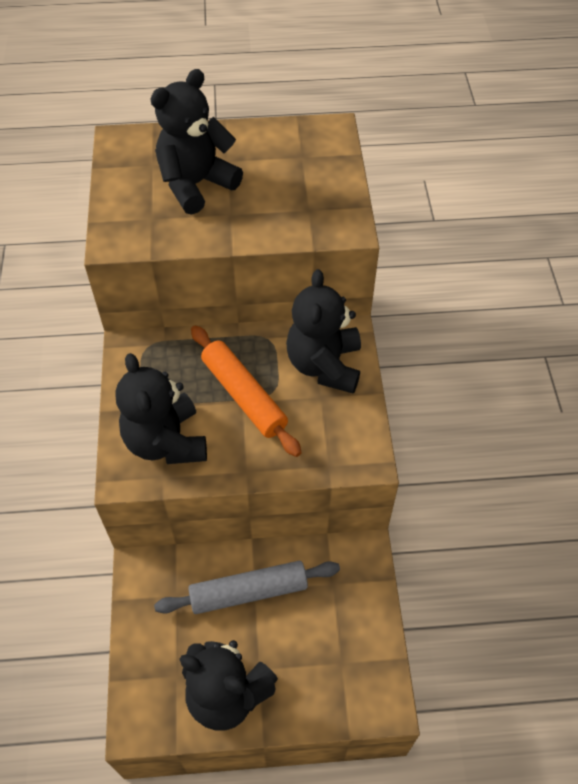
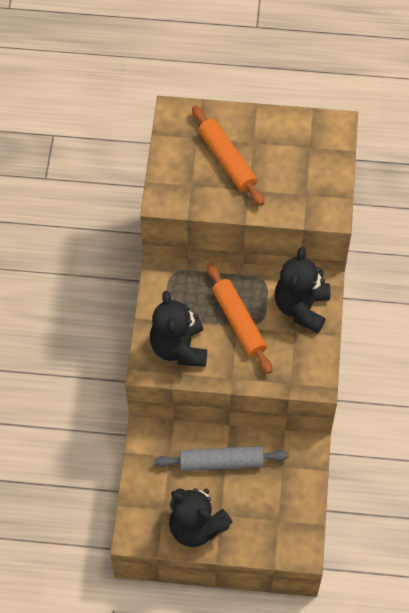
camera: 10 degrees right, 5 degrees up
(196, 184) = (227, 160): black teddy bear -> orange rolling pin

